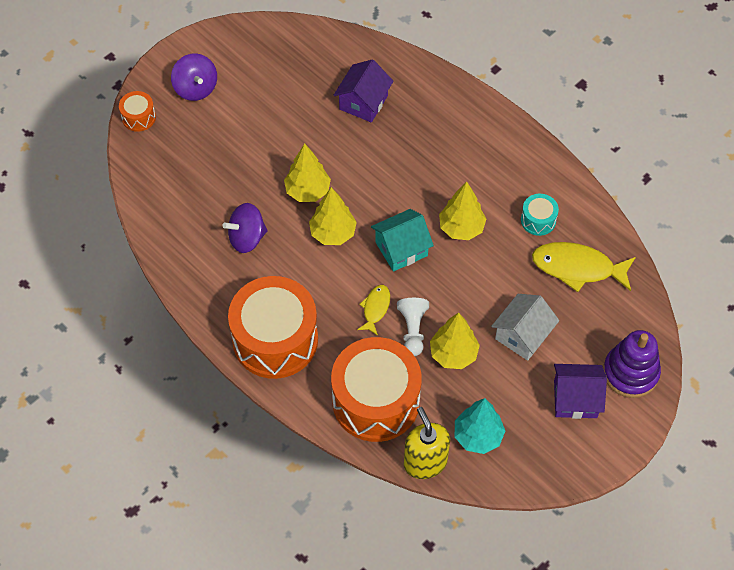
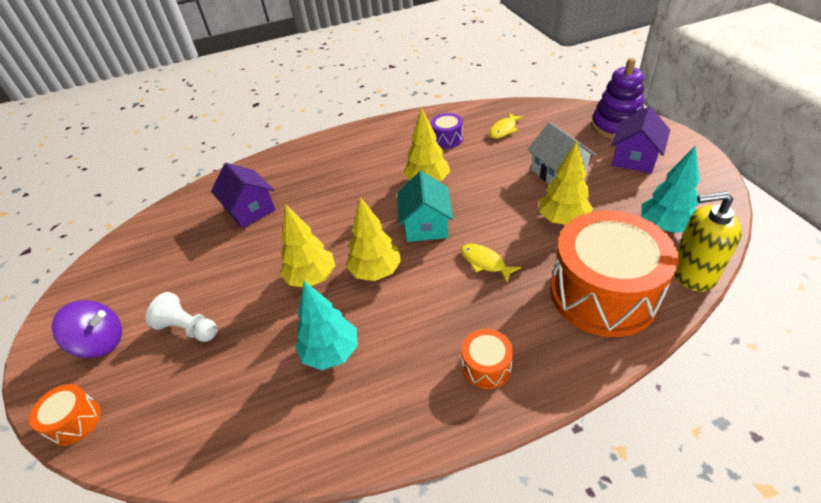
camera: 60 degrees left, 15 degrees down
(247, 238) = (331, 353): purple spinning top -> turquoise tree
(275, 339) = (486, 367): orange drum -> orange drum, size x0.43
(413, 330) = (523, 241): white pawn -> white pawn (188, 328)
(538, 220) = (447, 139): turquoise drum -> purple drum
(577, 268) = (504, 130): yellow fish -> yellow fish, size x0.54

